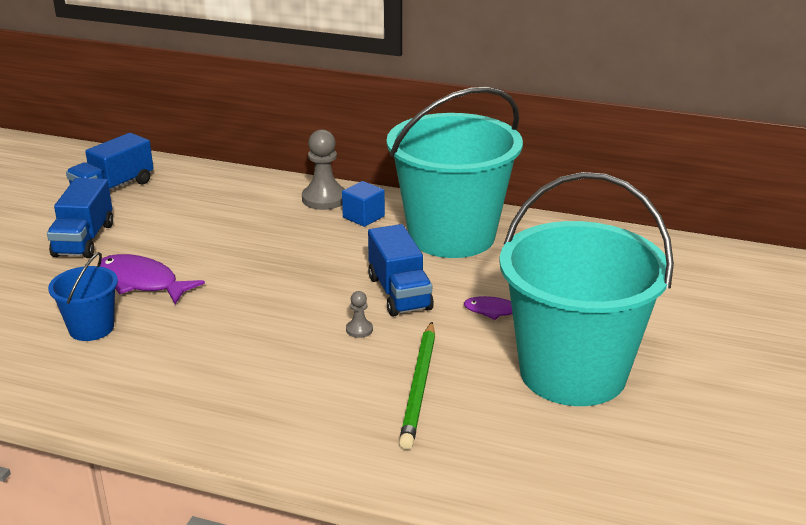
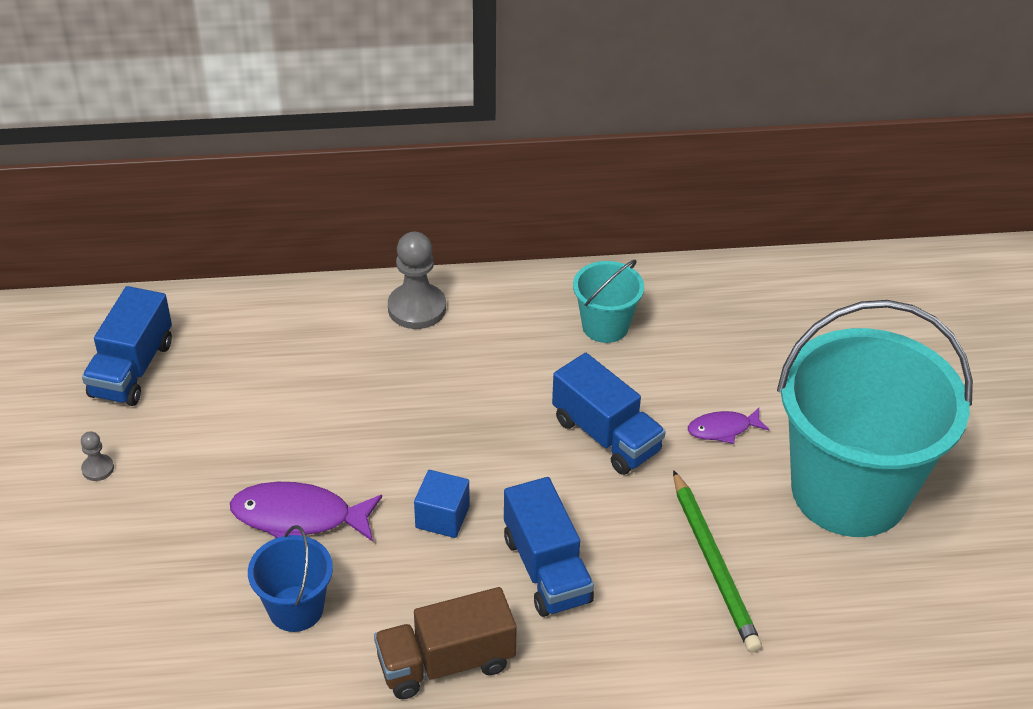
camera: 25 degrees left, 15 degrees up
(84, 240) = (168, 471): blue truck -> blue truck (546, 569)
(162, 386) = (446, 663): none -> brown truck
(359, 330) = (599, 505): grey pawn -> grey pawn (98, 469)
(363, 217) = (485, 325): blue cube -> blue cube (442, 517)
(451, 236) = (605, 326): turquoise bucket -> turquoise bucket, size x0.44

